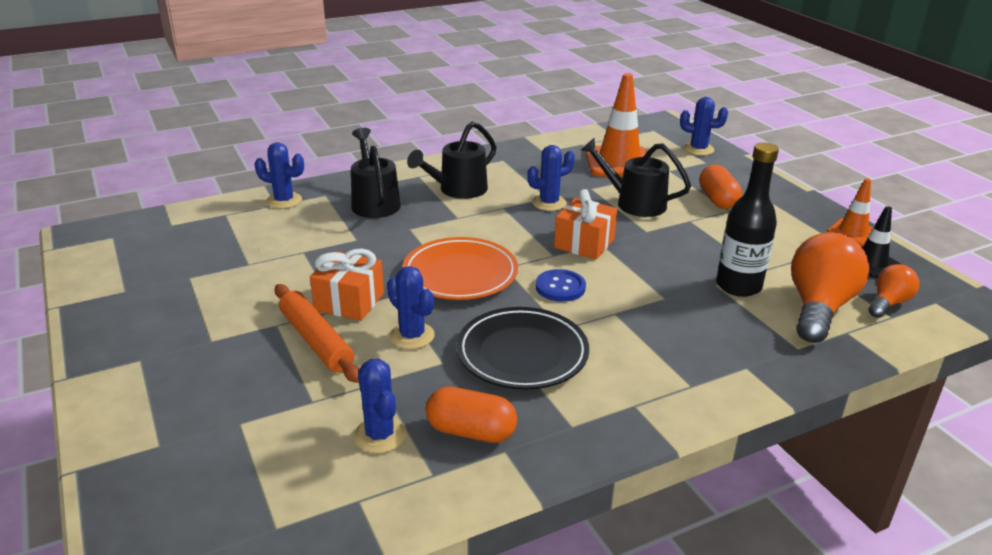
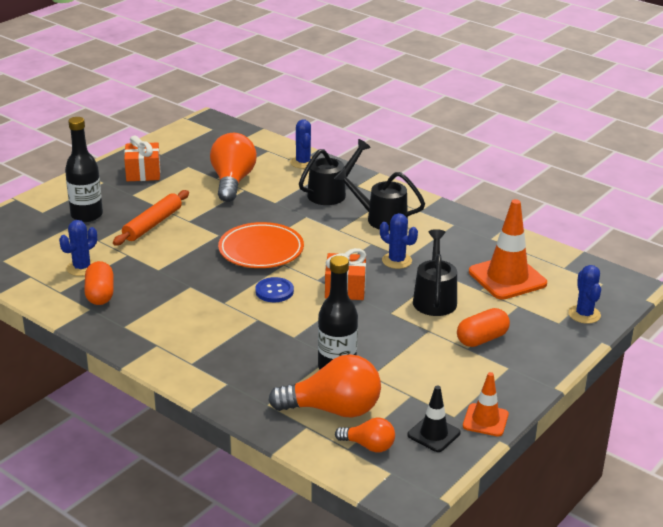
camera: 65 degrees right, 0 degrees up
(224, 397) = (86, 215): none -> black bottle
(273, 255) = (232, 182): none -> orange light bulb
(349, 302) = (199, 222): orange gift -> orange gift (143, 173)
(412, 336) = (178, 252): blue cactus -> none
(522, 353) = (185, 294): black plate -> none

